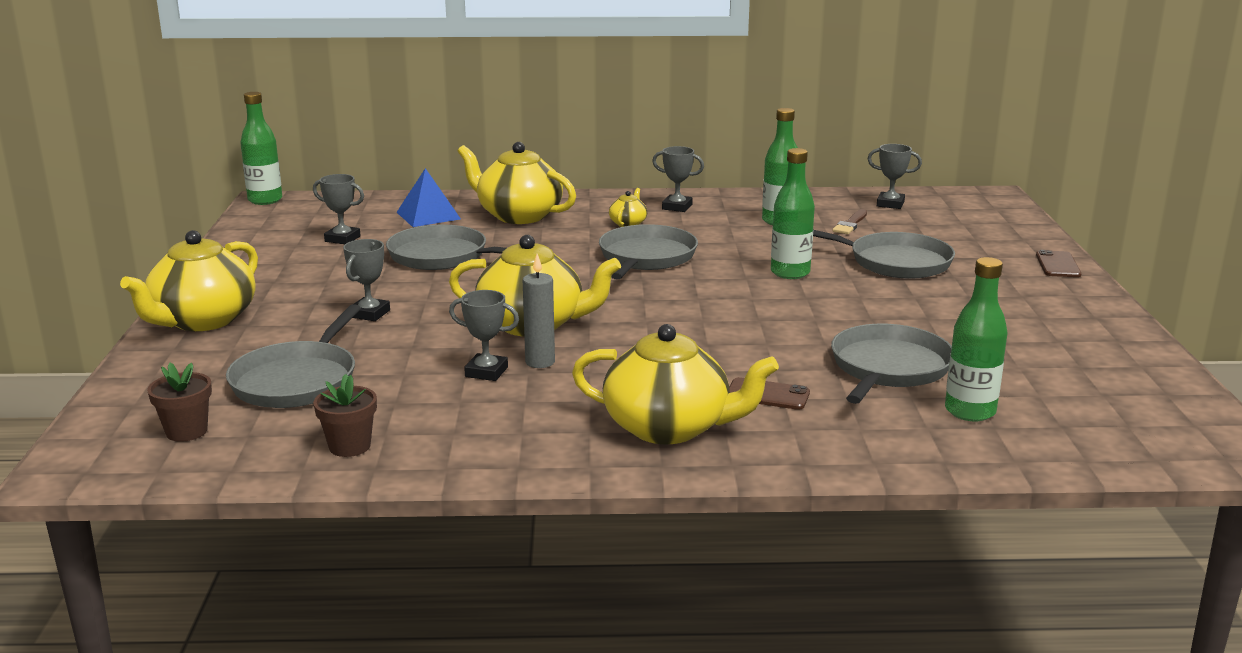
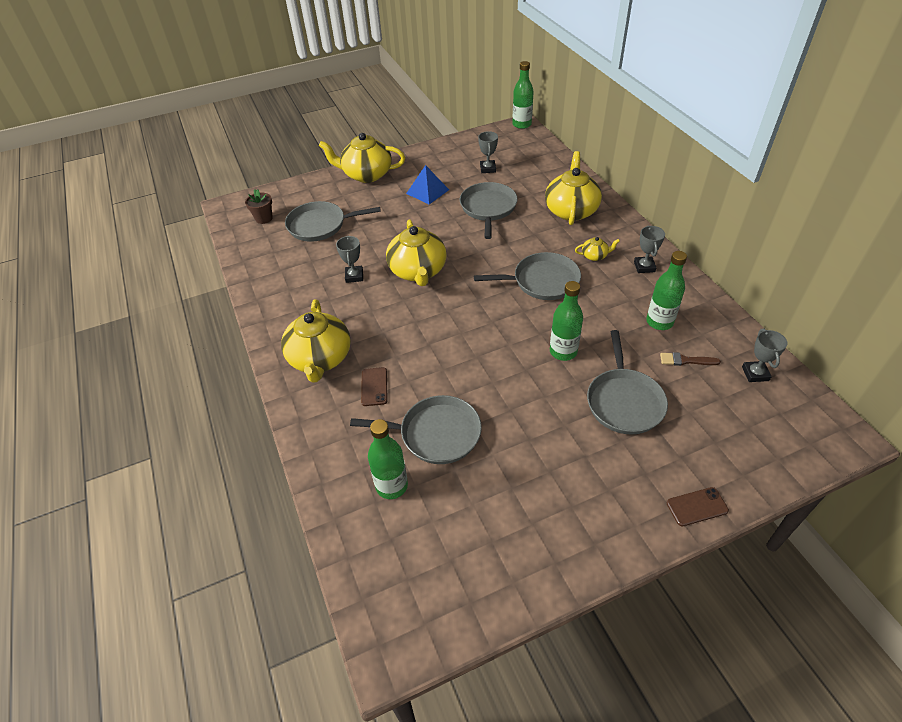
camera: 70 degrees right, 25 degrees up
(350, 446) = (266, 265): brown flower pot -> none
(369, 314) = (400, 215): grey trophy -> none
(428, 215) = (544, 180): blue pyramid -> blue pyramid (427, 191)
(540, 362) = (373, 289): grey candle -> none

